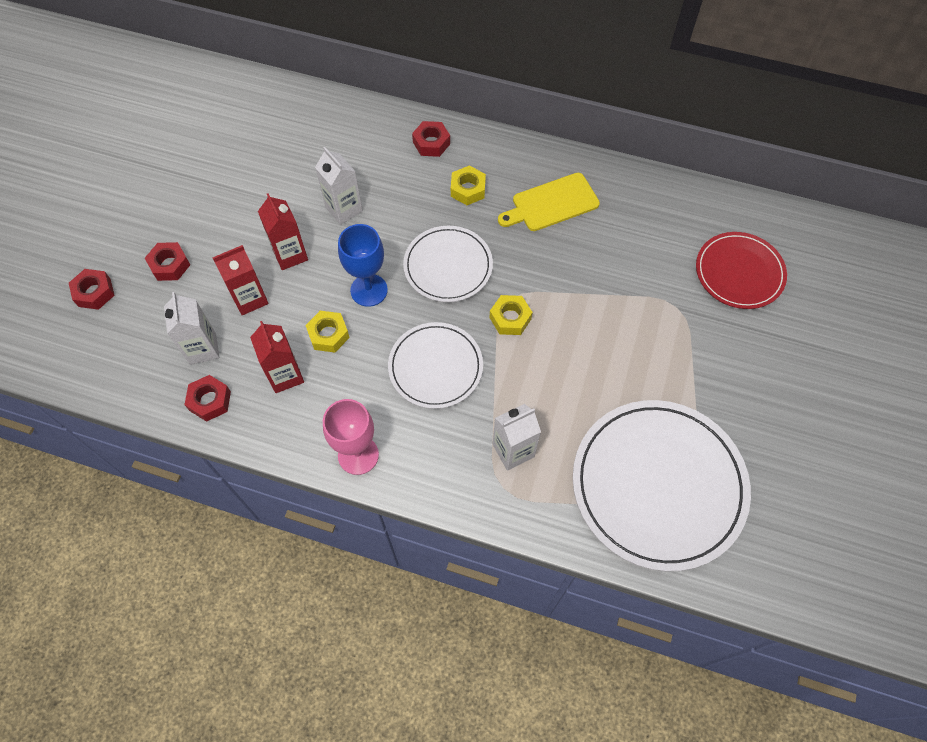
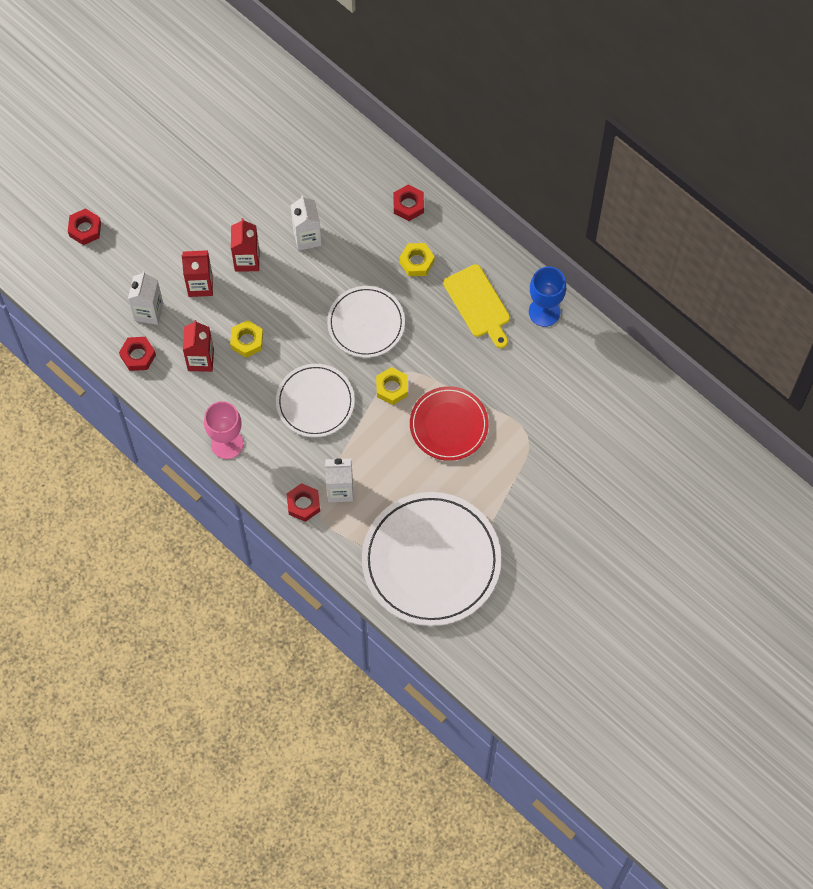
camera: 25 degrees right, 5 degrees up
(170, 265) = (150, 229): red nut -> red nut (303, 504)
(369, 290) = (294, 317): blue goblet -> blue goblet (544, 312)
(551, 204) = (478, 304): yellow cutting board -> yellow cutting board turned 120 degrees counterclockwise
(739, 272) = (596, 429): red plate -> red plate (449, 425)

